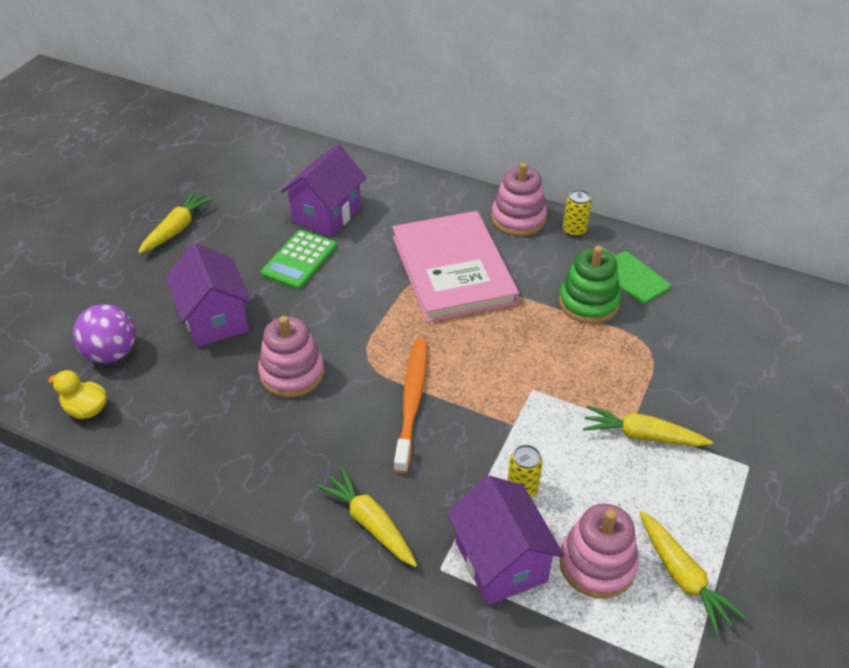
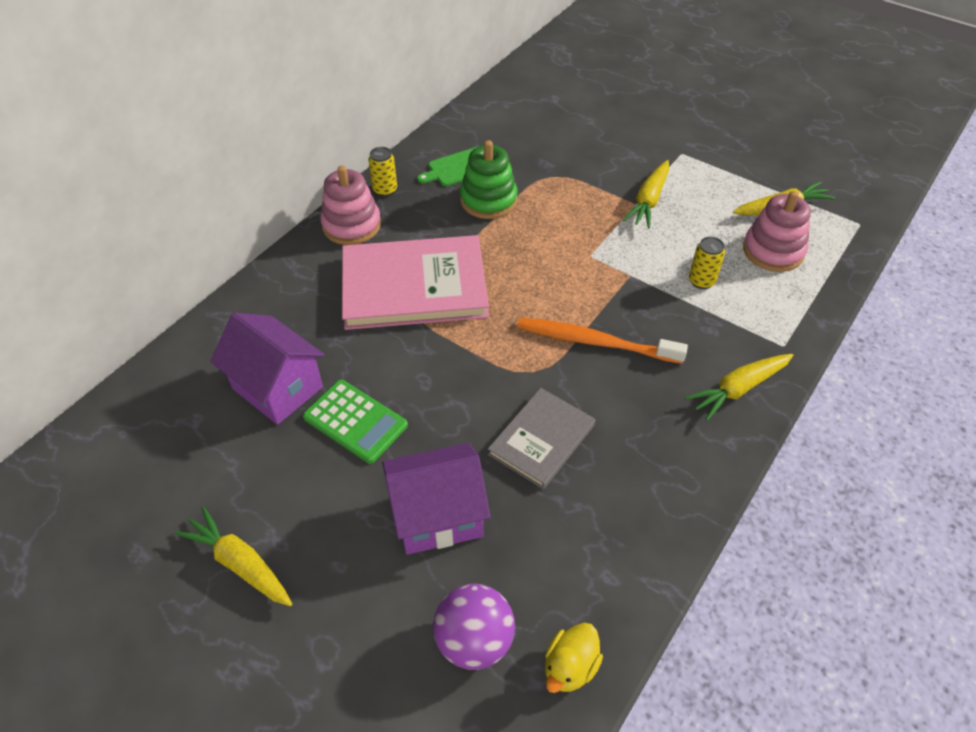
camera: 80 degrees left, 5 degrees up
(292, 373) = (541, 439): pink stacking toy -> grey book
(500, 561) = (774, 306): purple house -> none

